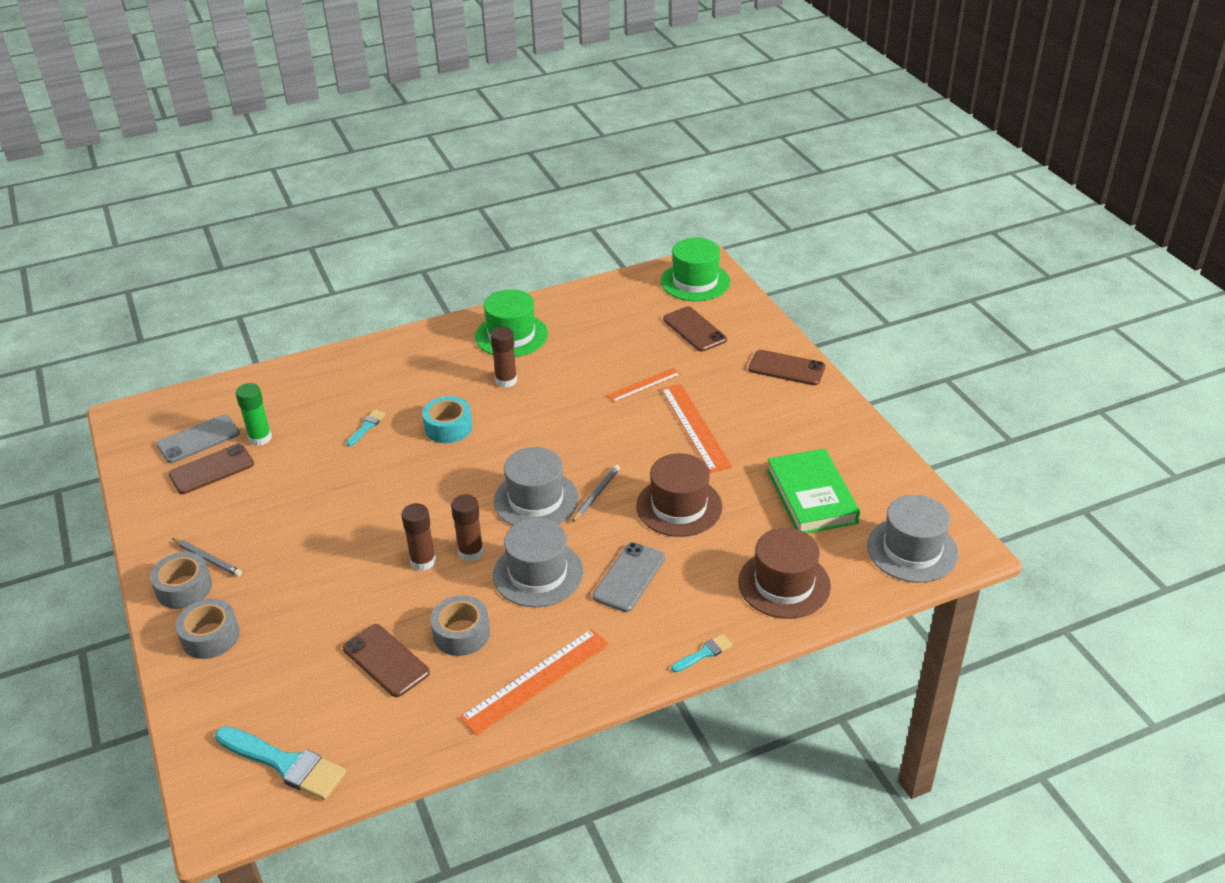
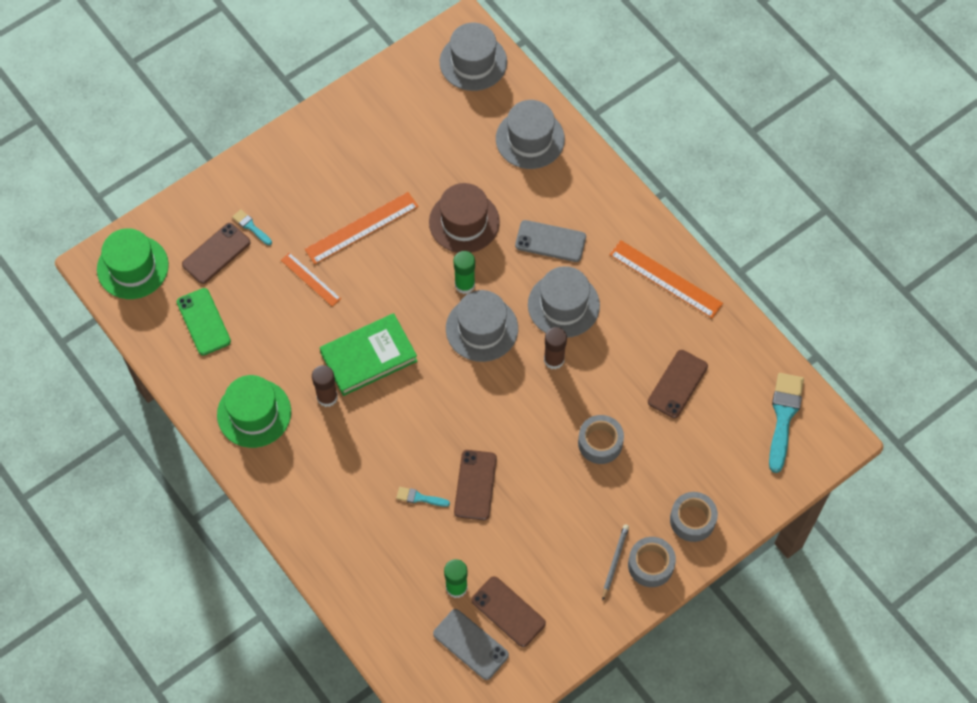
camera: 105 degrees left, 25 degrees up
(423, 561) = (573, 392): brown glue stick -> none
(448, 427) = (405, 426): turquoise tape -> none
(461, 633) = (637, 341): grey tape -> grey tape (600, 443)
(596, 494) = (465, 285): grey pencil -> green glue stick
(621, 315) = (203, 322): none -> green phone
(704, 653) = (610, 179): turquoise brush -> turquoise brush (251, 227)
(784, 584) = (530, 139): brown hat -> grey hat
(786, 368) = (263, 169): brown phone -> brown phone (475, 485)
(811, 496) = (430, 132): green book -> green book (369, 357)

